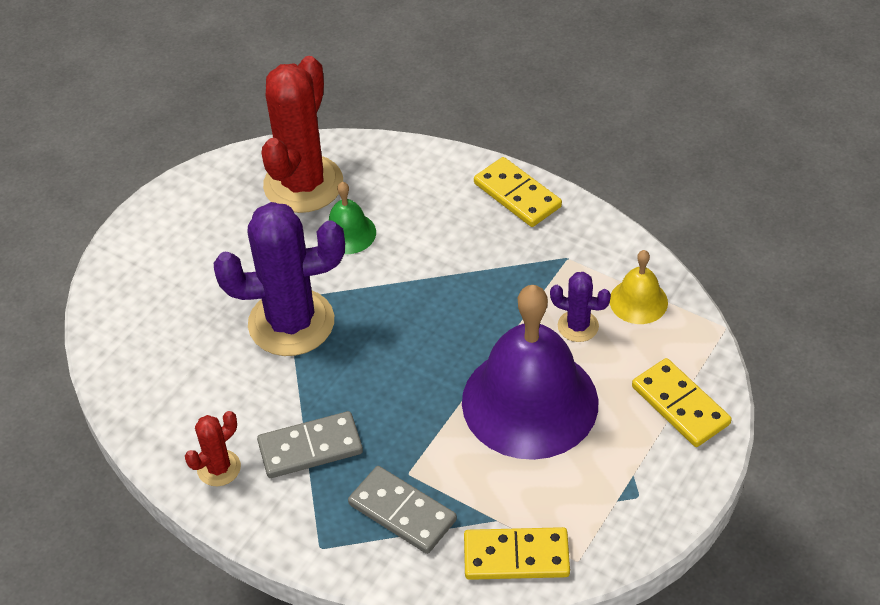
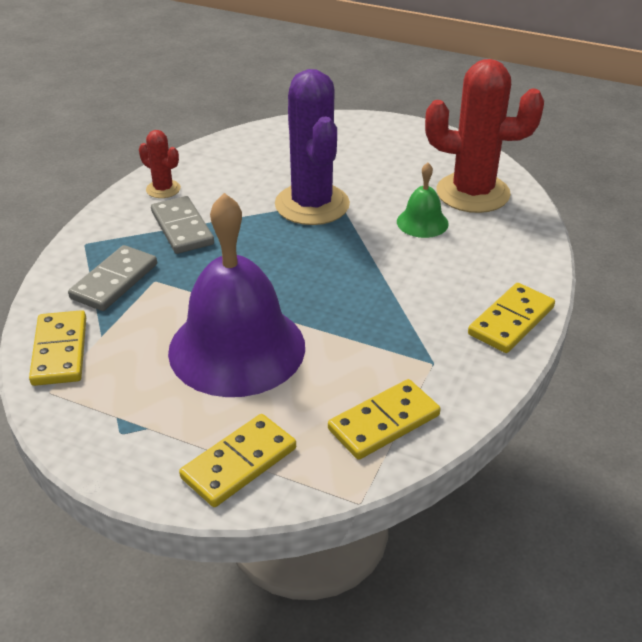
camera: 80 degrees right, 10 degrees down
(578, 326) = (339, 376): purple cactus -> none
(638, 301) = (384, 422): yellow bell -> yellow domino

